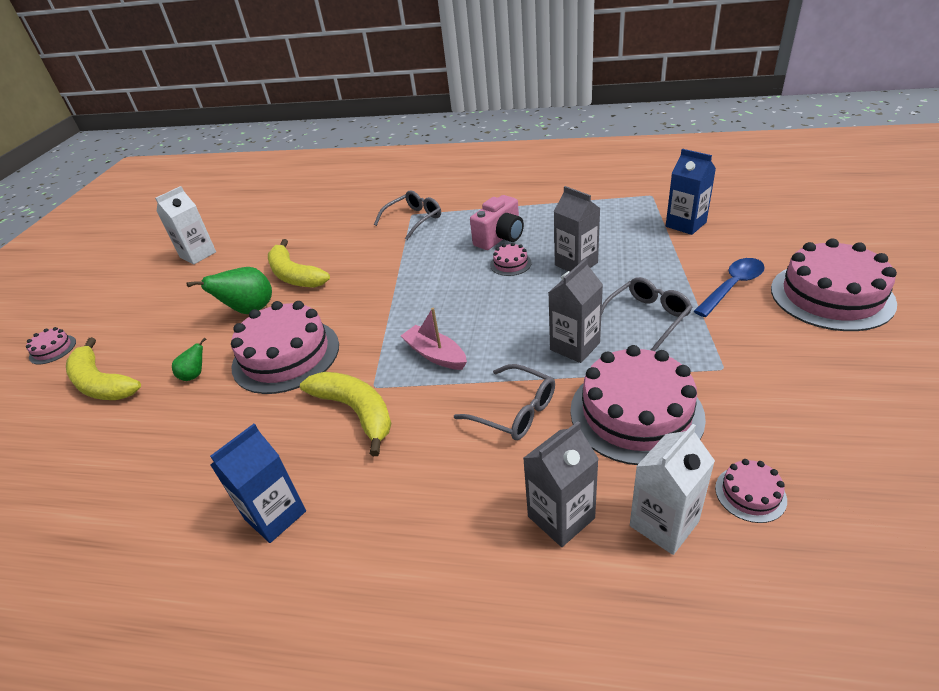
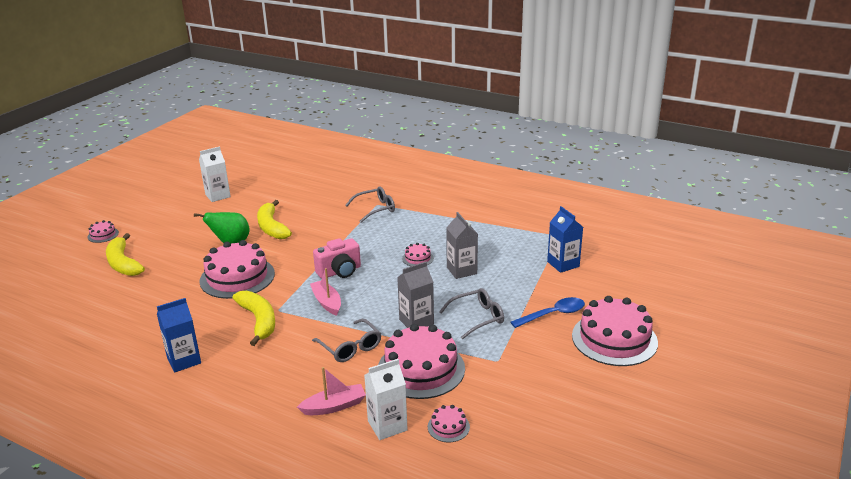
camera: 15 degrees right, 10 degrees down
(195, 375) = (178, 274): green pear -> none
(500, 238) = (425, 238): pink camera -> pink camera (339, 272)
(561, 517) = (334, 406): grey carton -> pink boat

